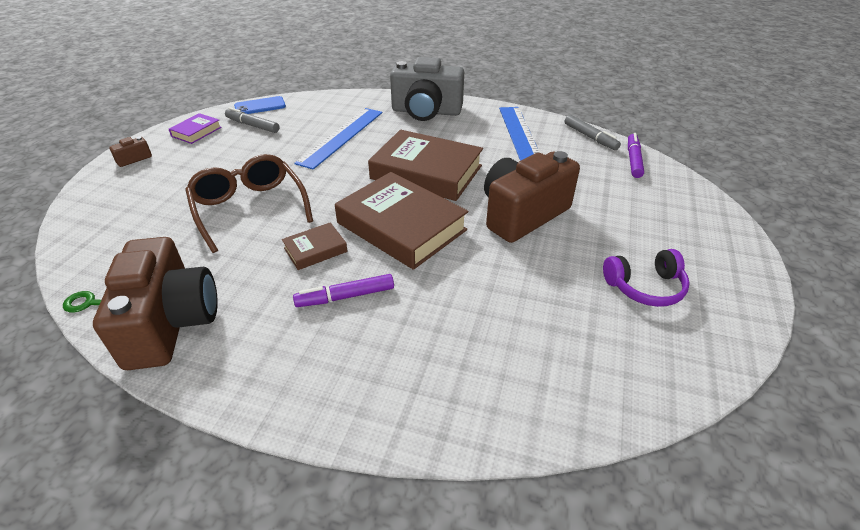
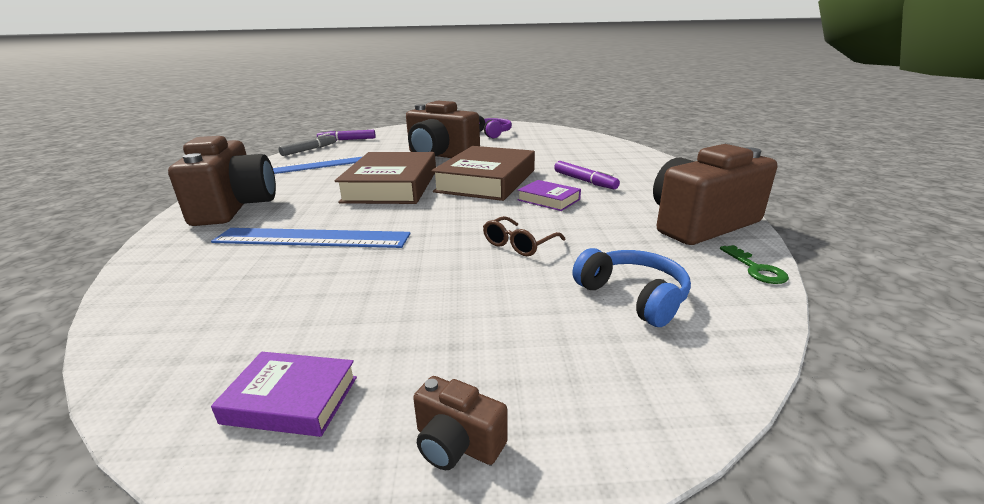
camera: 110 degrees left, 15 degrees down
(142, 230) = (633, 296): none -> blue headphones
(249, 208) = (519, 244): brown glasses -> brown glasses, size x0.50
(252, 125) = (262, 327): grey marker -> none
(260, 106) = (148, 355): blue phone -> none
(315, 250) = (548, 200): brown book -> purple book
(426, 111) = (235, 207): grey camera -> brown camera

